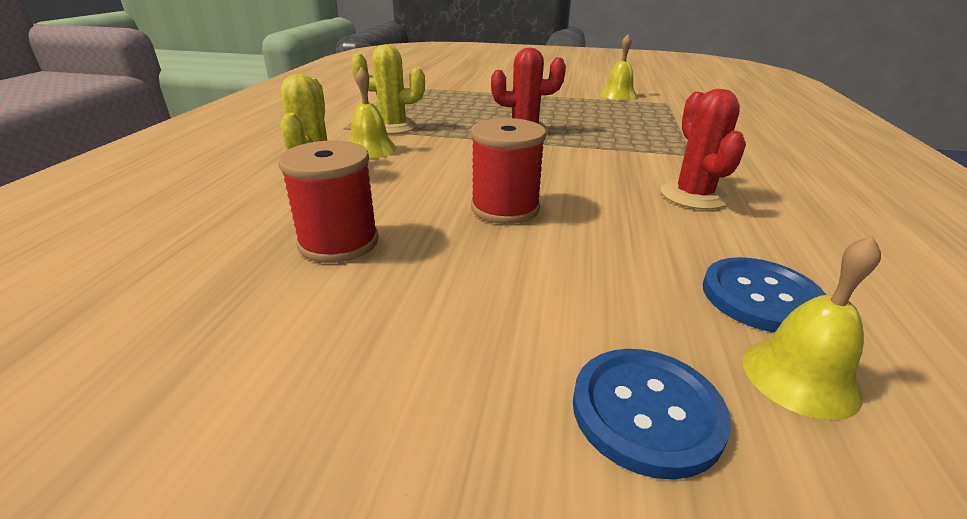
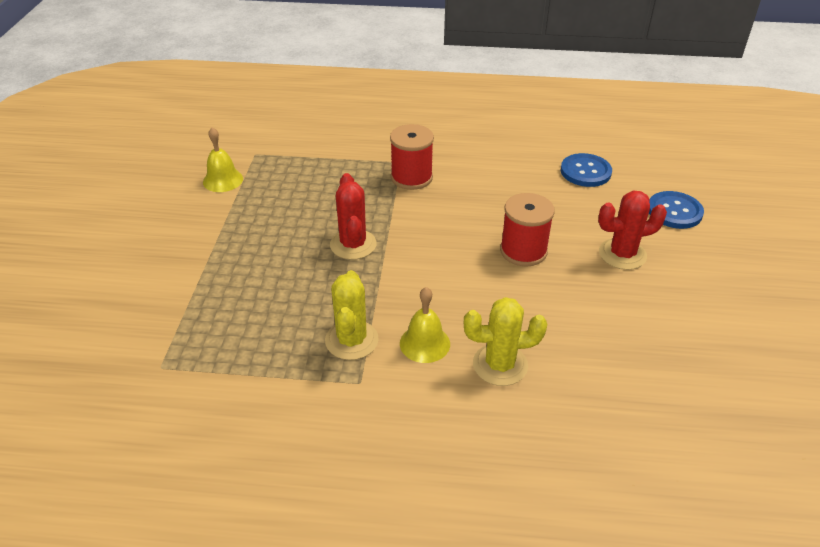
camera: 95 degrees left, 10 degrees up
(338, 242) = (599, 321): red spool -> red spool (411, 177)
(693, 196) = (478, 172): red cactus -> red cactus (622, 254)
(800, 377) = (636, 174): yellow bell -> none

